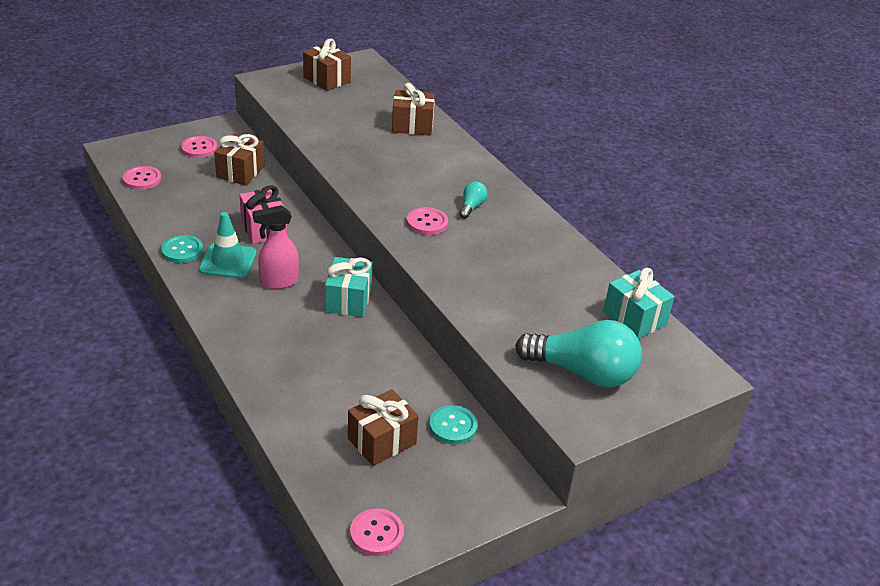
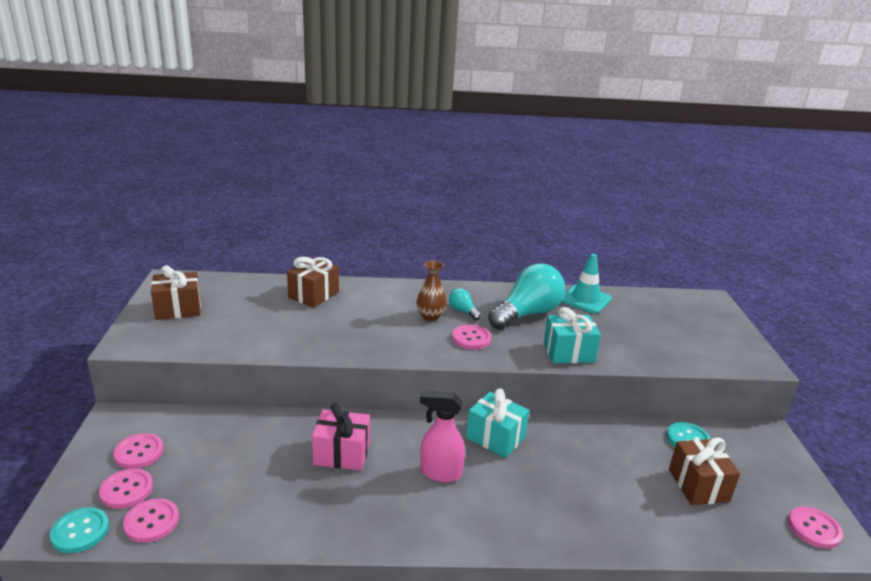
camera: 60 degrees left, 10 degrees down
(162, 159) = (127, 490): none -> pink button
(182, 250) = (332, 530): turquoise button -> turquoise button (80, 531)
(228, 261) = (379, 498): turquoise traffic cone -> turquoise traffic cone (585, 299)
(240, 172) = (222, 436): brown gift -> none
(278, 282) = (440, 473): pink spray bottle -> pink spray bottle turned 90 degrees clockwise
(442, 192) = (430, 316): none -> brown vase
(582, 372) = (698, 341): turquoise light bulb -> turquoise light bulb (527, 314)
(634, 318) = (641, 300): turquoise gift -> turquoise gift (568, 352)

